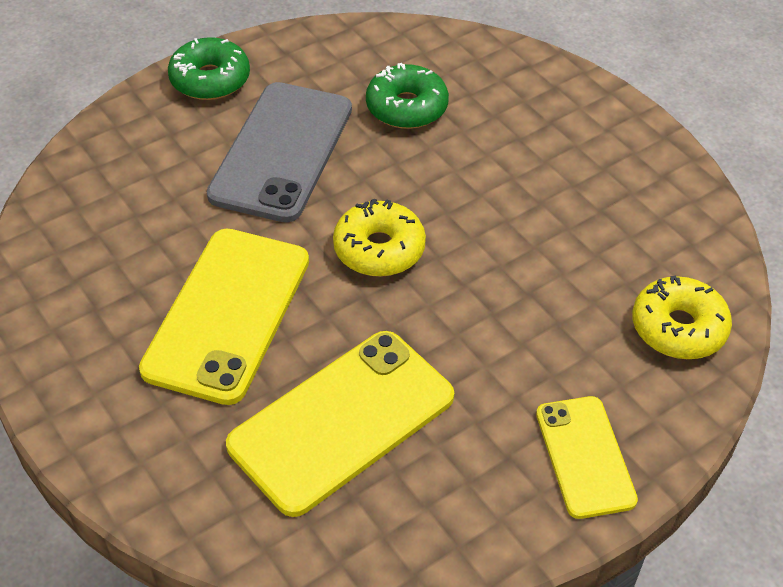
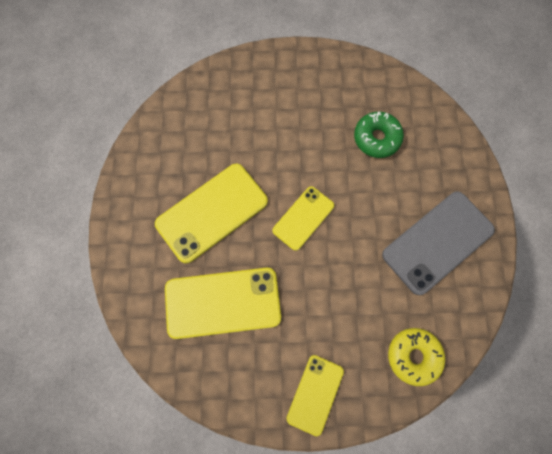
camera: 35 degrees right, 25 degrees up
(210, 79) = (292, 64): green donut -> none
(282, 151) = (297, 131): grey phone -> grey phone (437, 242)
(379, 249) = (303, 218): yellow donut -> yellow phone

